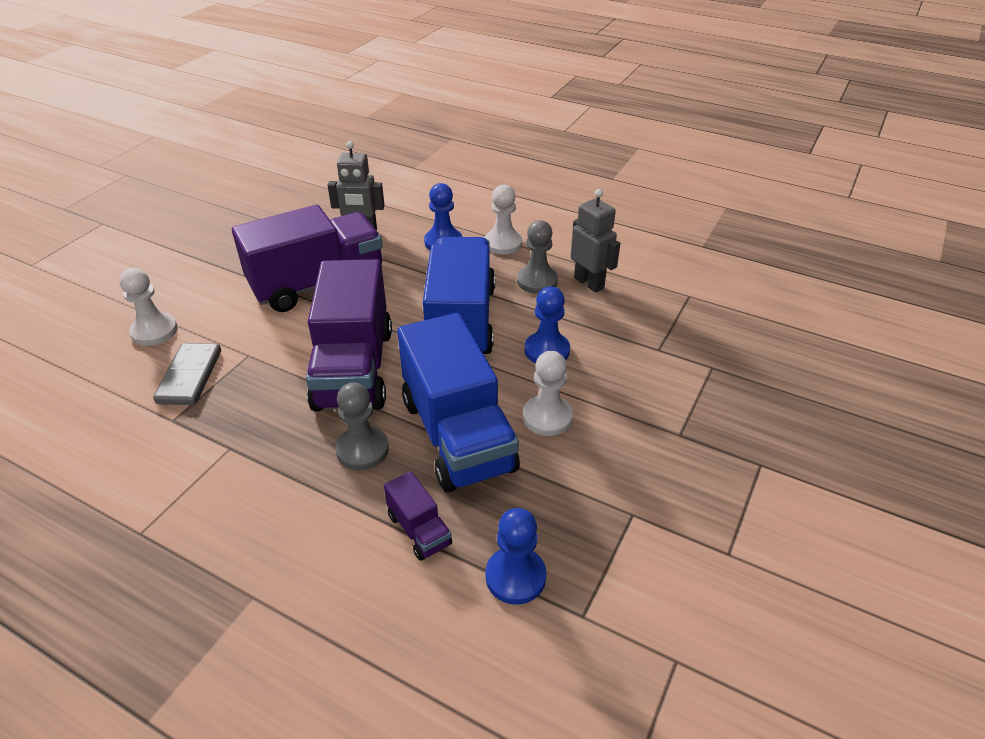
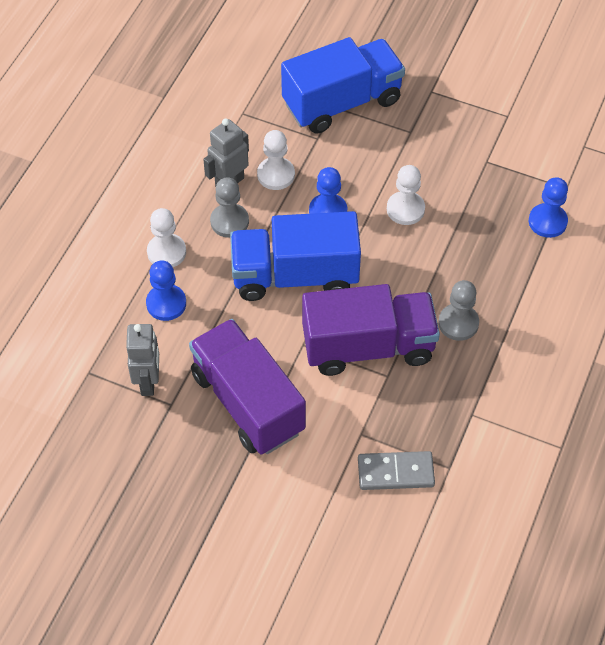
camera: 95 degrees left, 15 degrees up
(154, 331) = (336, 527): white pawn -> white pawn (276, 175)
(419, 530) = (523, 277): purple truck -> none
(457, 435) = (433, 264): blue truck -> blue truck (342, 102)

